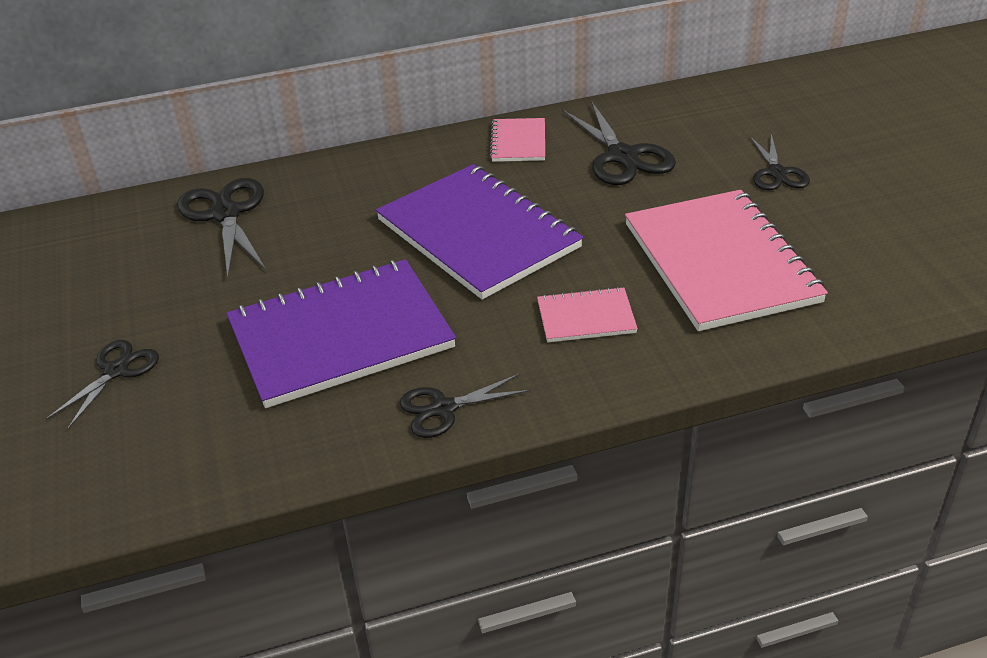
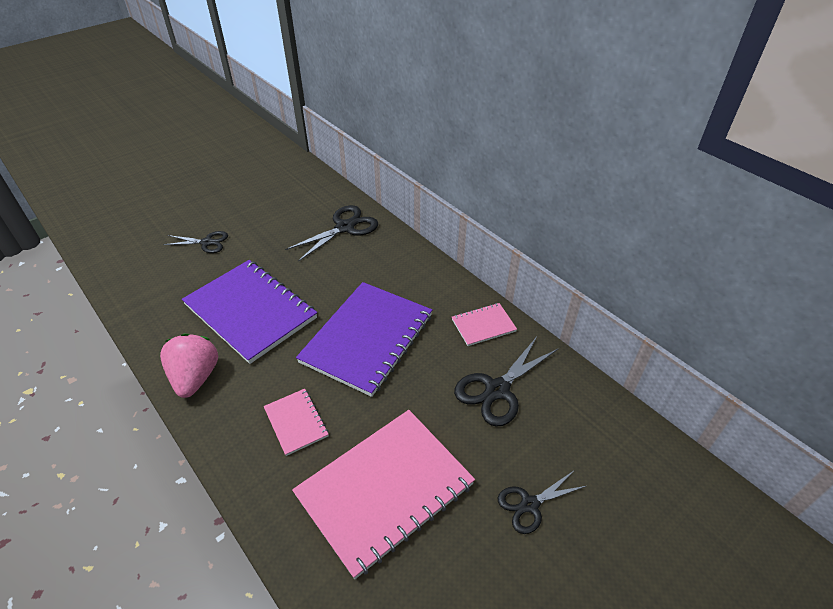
camera: 65 degrees right, 5 degrees up
(444, 409) = (195, 377): black scissors -> pink strawberry

